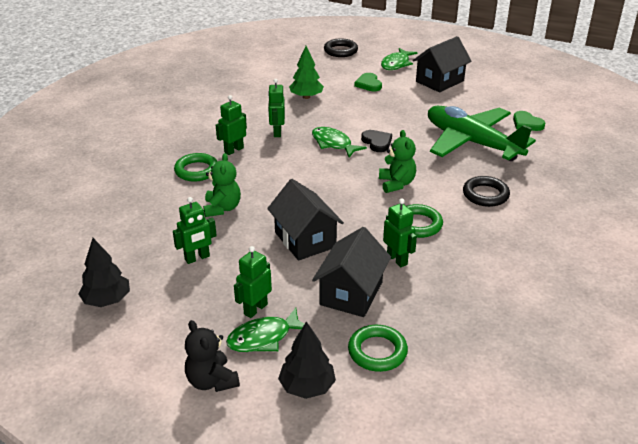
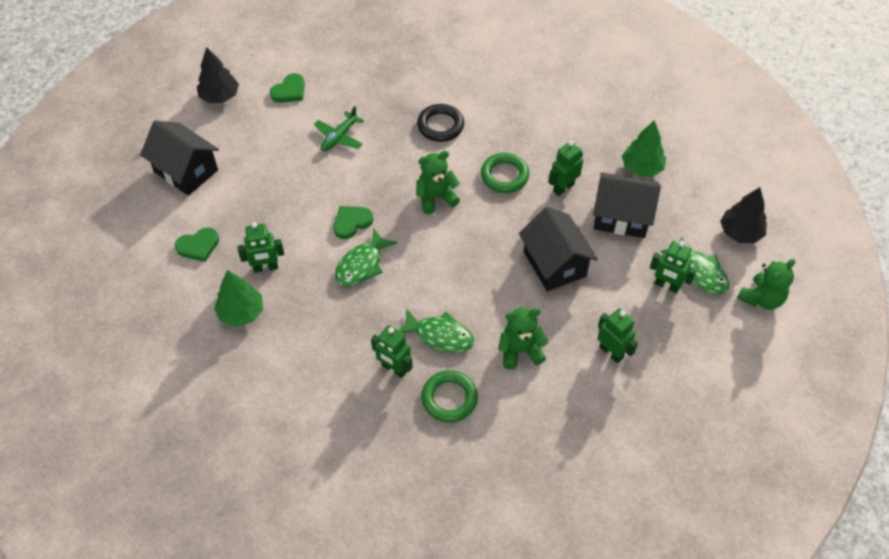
camera: 100 degrees left, 20 degrees up
(107, 300) = (699, 415): black tree -> black tree (220, 96)
(212, 381) = (761, 298): black teddy bear -> green teddy bear
(277, 132) = (342, 329): green robot -> green robot (265, 267)
(305, 240) = (554, 264): black house -> black house turned 75 degrees counterclockwise
(340, 51) = (87, 292): black ring -> none
(377, 142) = (351, 222): black heart -> green heart
(377, 351) = (685, 192): green ring -> none
(396, 64) = (133, 220): green fish -> green fish (439, 336)
(418, 322) = (642, 168): none -> green tree
(472, 143) = (339, 137): green plane -> green plane, size x0.43

